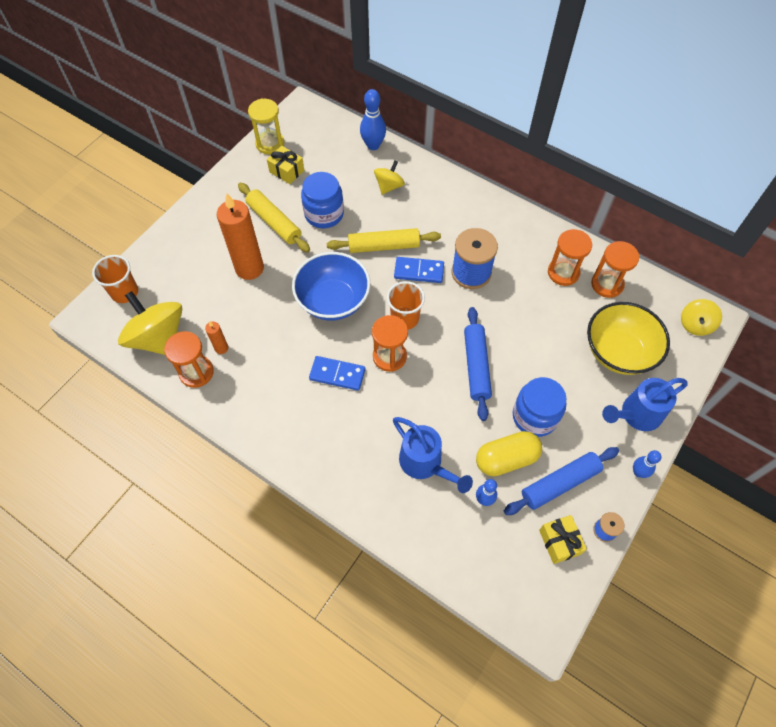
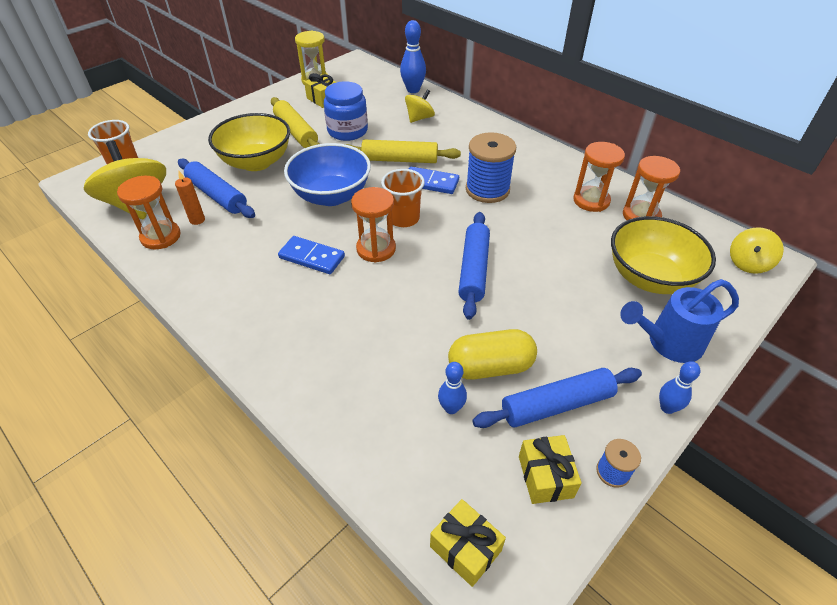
camera: 10 degrees right, 15 degrees down
(228, 316) = (217, 195): none -> blue rolling pin
(249, 268) = (256, 162): orange candle -> yellow bowl
(425, 464) = (385, 357): blue watering can -> none
(515, 603) = (465, 548): none -> yellow gift
(534, 416) = (535, 327): blue jar -> none

